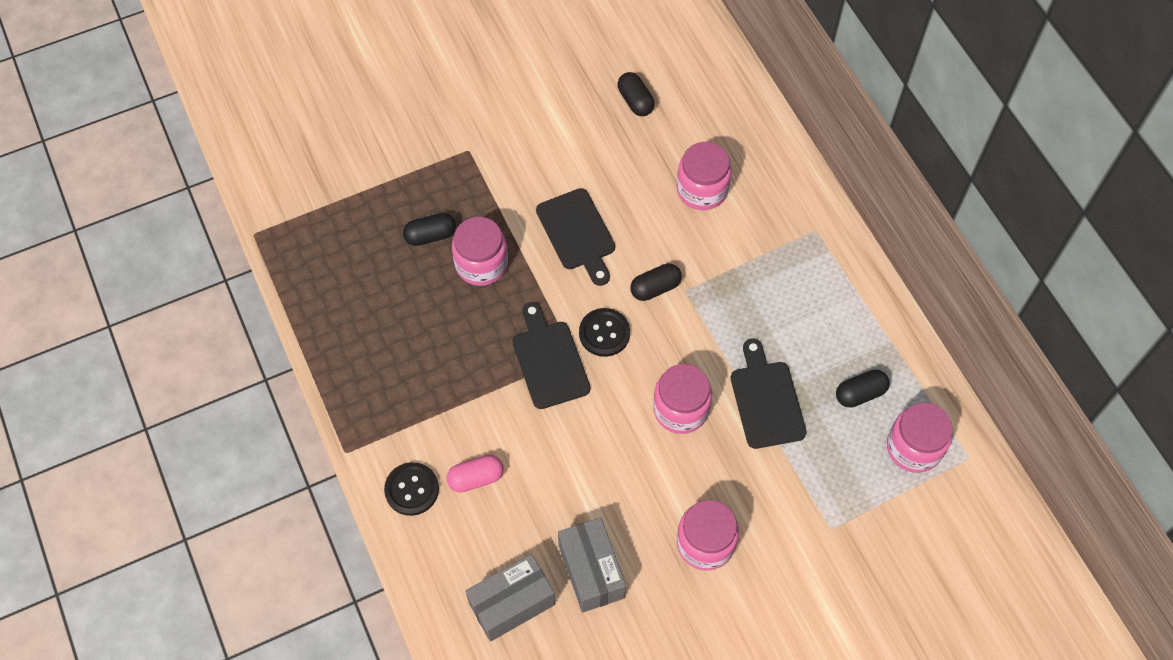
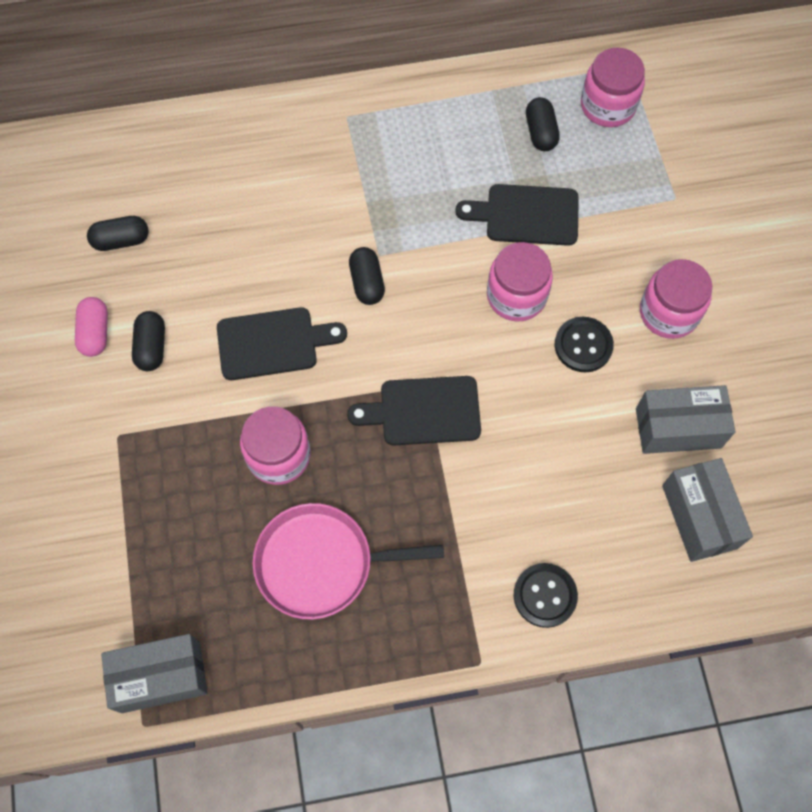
camera: 75 degrees left, 5 degrees up
(290, 235) = (161, 677): none -> grey box
(400, 317) = (321, 563): none -> pink pan
(430, 235) = (221, 505): black capsule -> black capsule (151, 347)
(476, 478) = (547, 522): pink capsule -> pink capsule (95, 333)
(604, 333) = (406, 347): black button -> black button (583, 345)
(702, 190) = (261, 205): pink jar -> none

